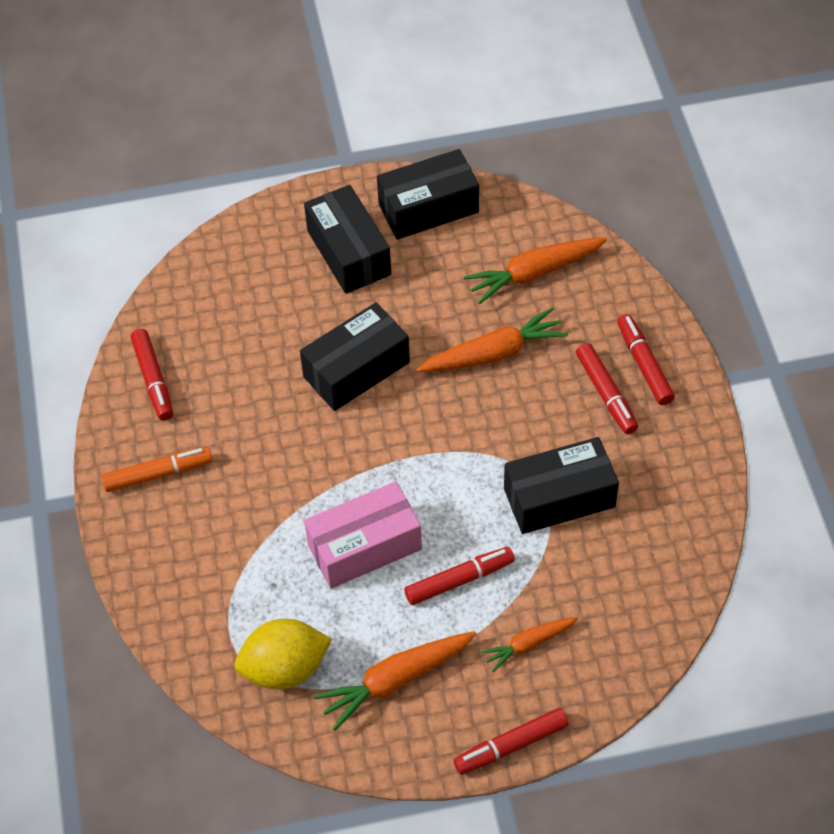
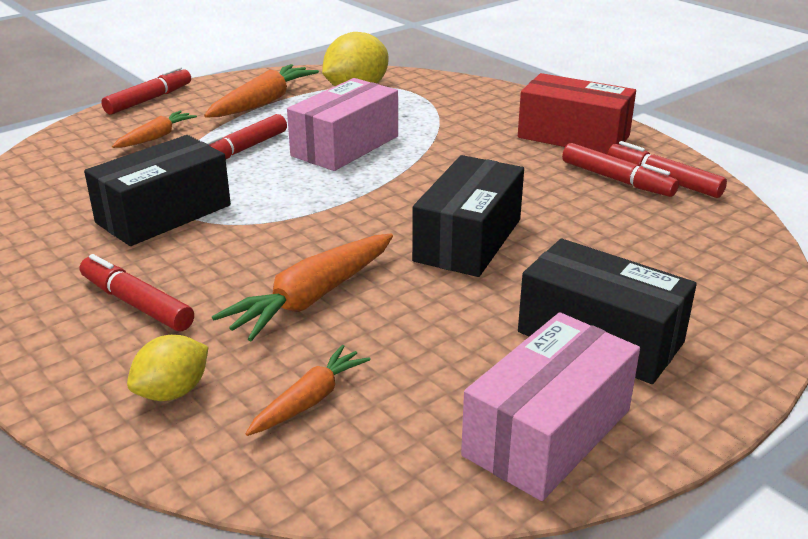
camera: 150 degrees right, 25 degrees down
(158, 474) = (573, 137): orange marker -> red box
(428, 208) = (548, 432): black box -> pink box
(533, 274) = (310, 400): orange carrot -> orange carrot, size x0.61
(604, 308) = (173, 392): none -> yellow lemon
(644, 364) = (87, 347): red marker -> red marker (617, 180)

